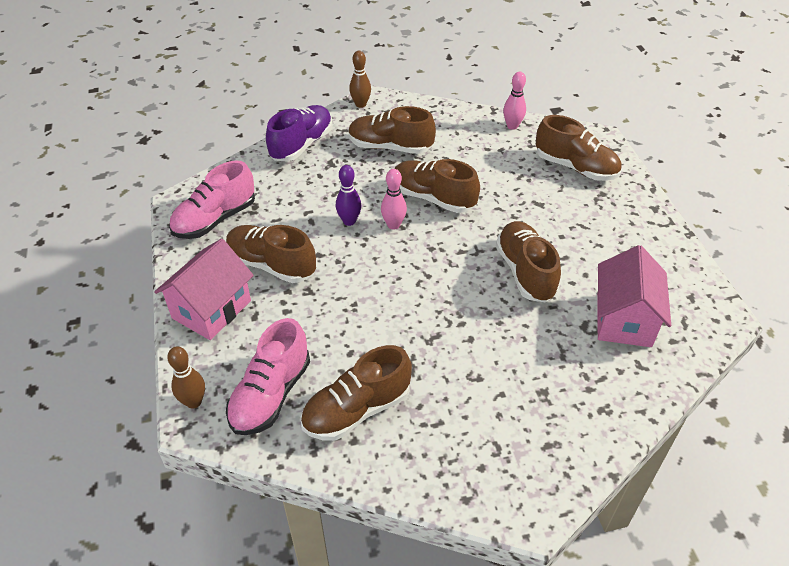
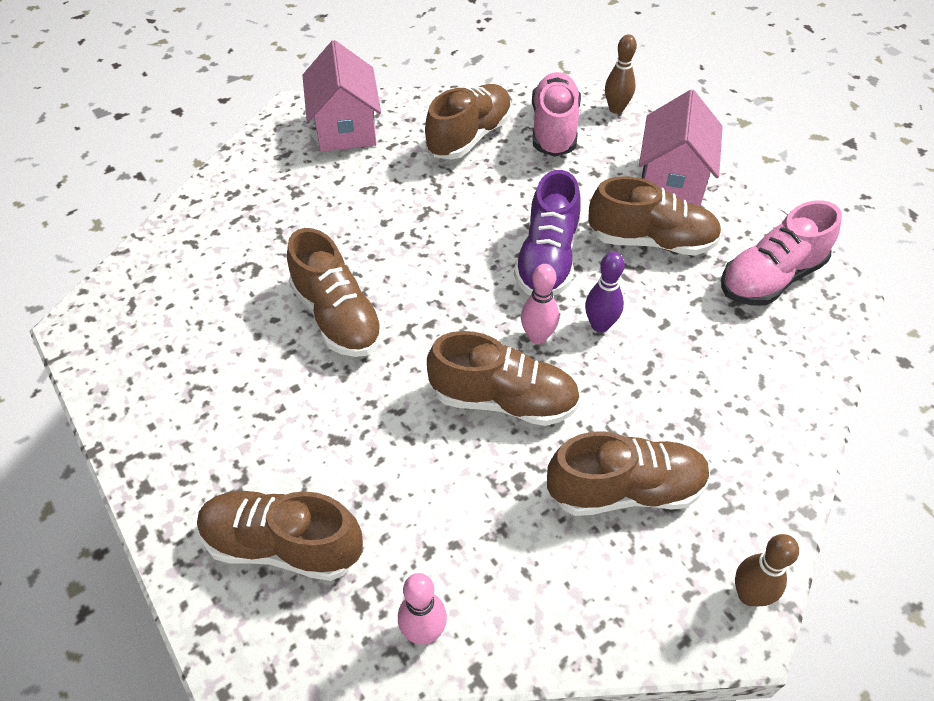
camera: 160 degrees right, 5 degrees up
(215, 219) = (770, 278): pink shoe -> pink shoe turned 150 degrees counterclockwise
(301, 145) = (771, 446): purple shoe -> purple shoe (547, 259)
(623, 320) = (208, 288): pink house -> pink house (346, 128)

